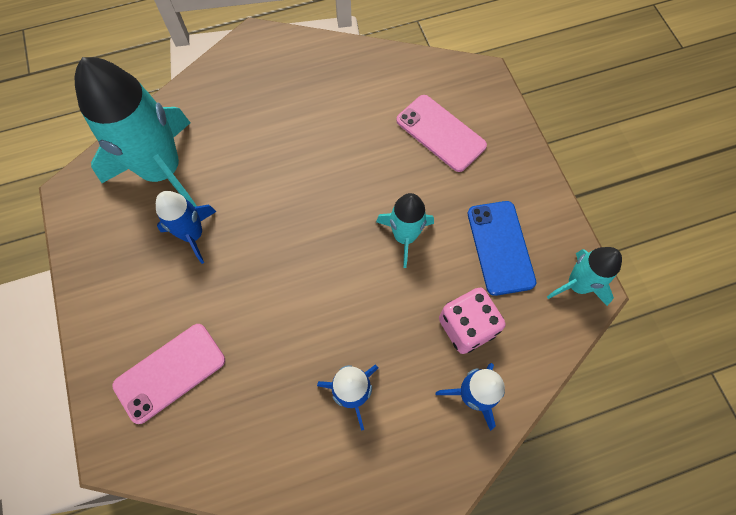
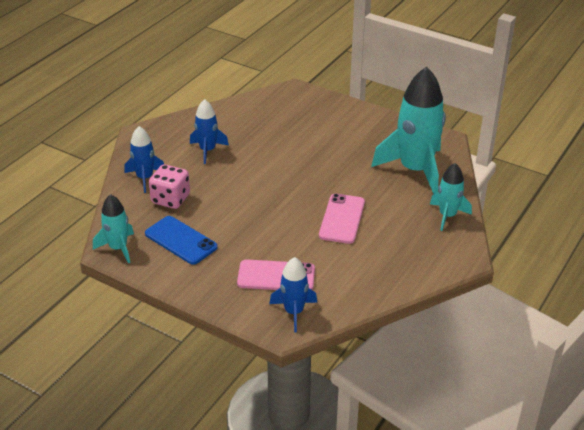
camera: 140 degrees right, 30 degrees down
(170, 372) = (302, 116): pink phone -> pink phone (342, 219)
(193, 234) = (360, 157): blue rocket -> blue rocket (294, 312)
(404, 236) = (243, 215): turquoise rocket -> turquoise rocket (447, 216)

